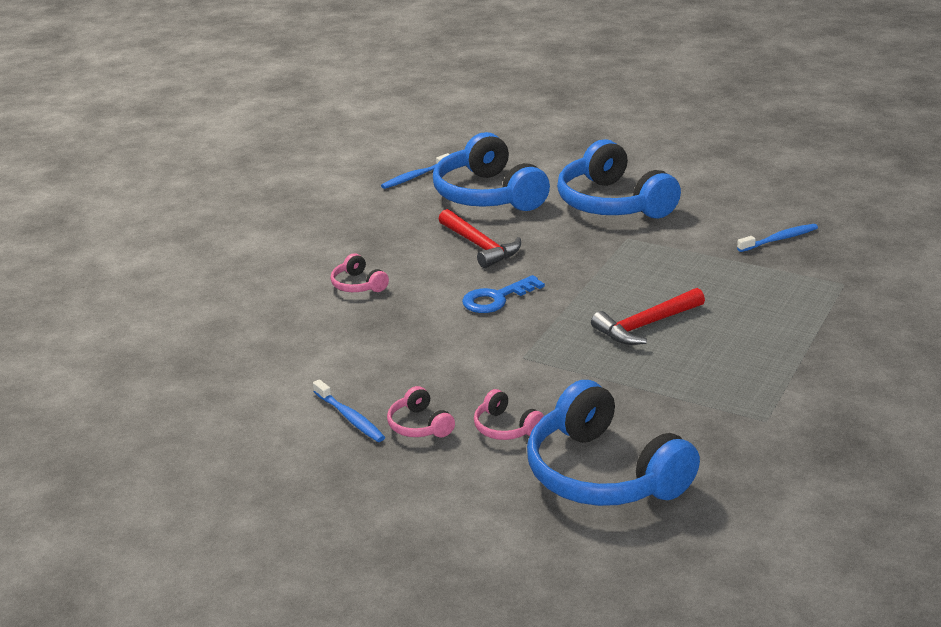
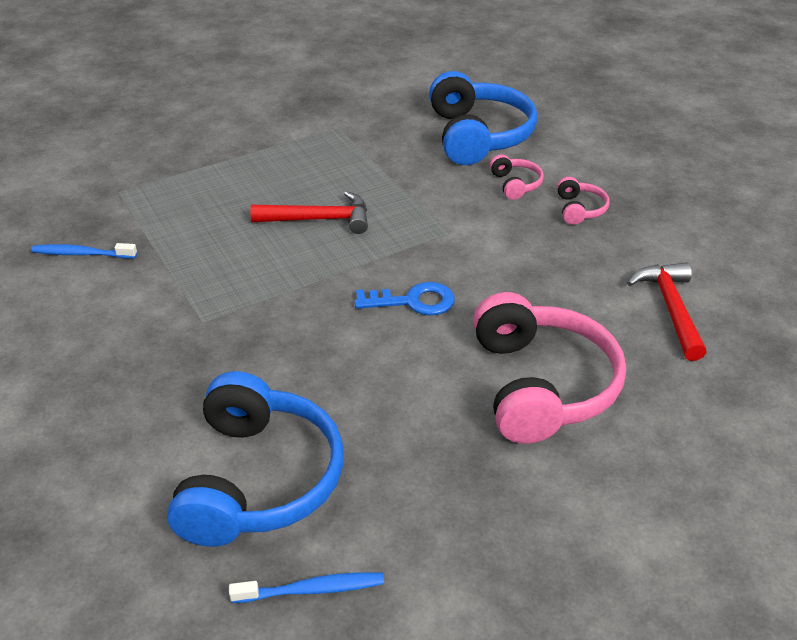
camera: 150 degrees left, 10 degrees up
(350, 417) = (633, 236): blue toothbrush -> none
(358, 285) = (541, 385): pink headphones -> pink headphones, size x2.27
(480, 246) = (360, 383): red hammer -> red hammer (670, 308)
(613, 203) = (144, 382): blue headphones -> none

